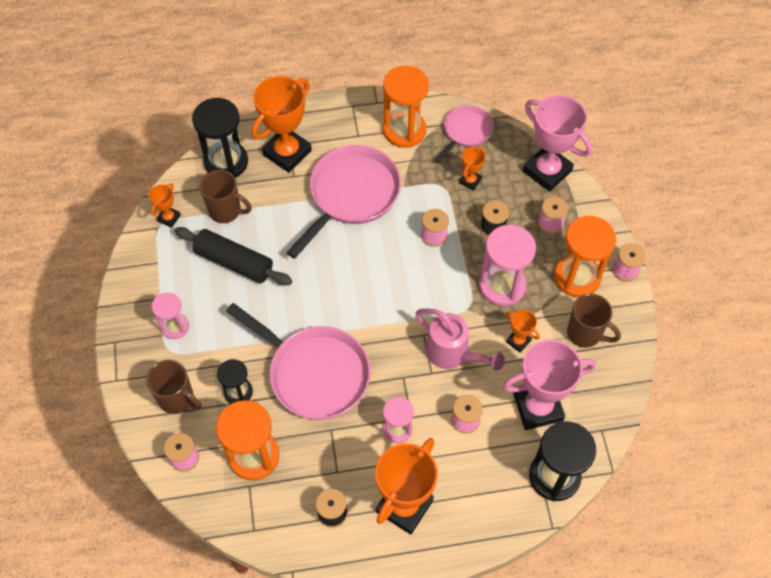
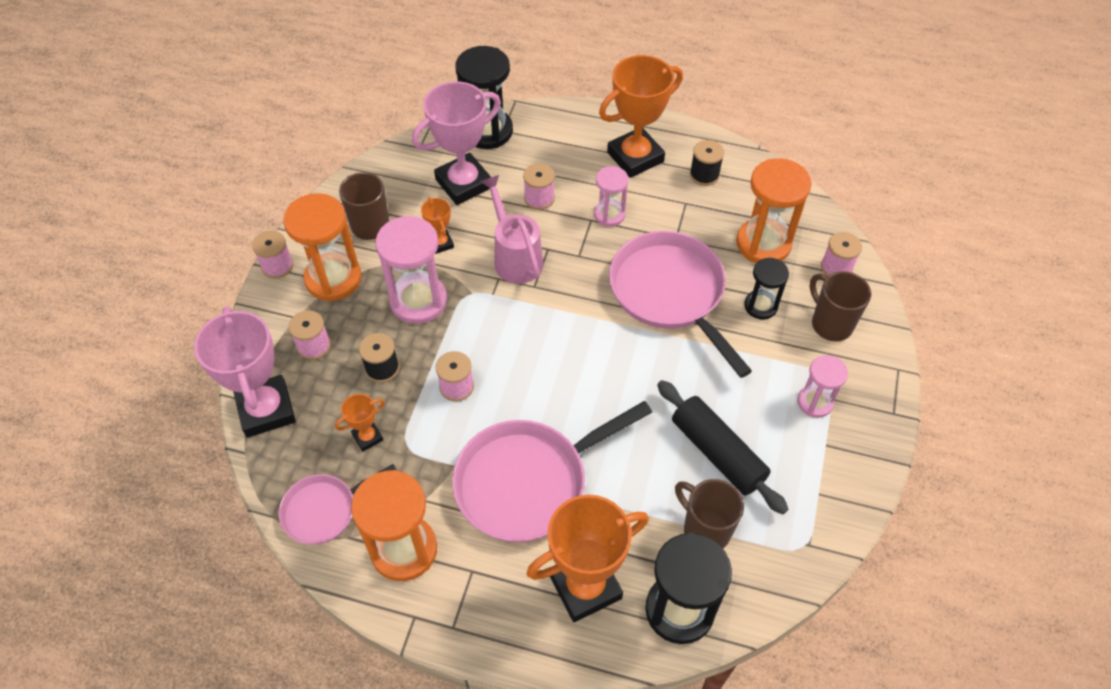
camera: 155 degrees left, 5 degrees down
(169, 218) = (788, 553): orange trophy -> none
(538, 407) = (464, 183): pink trophy -> pink trophy turned 45 degrees counterclockwise

